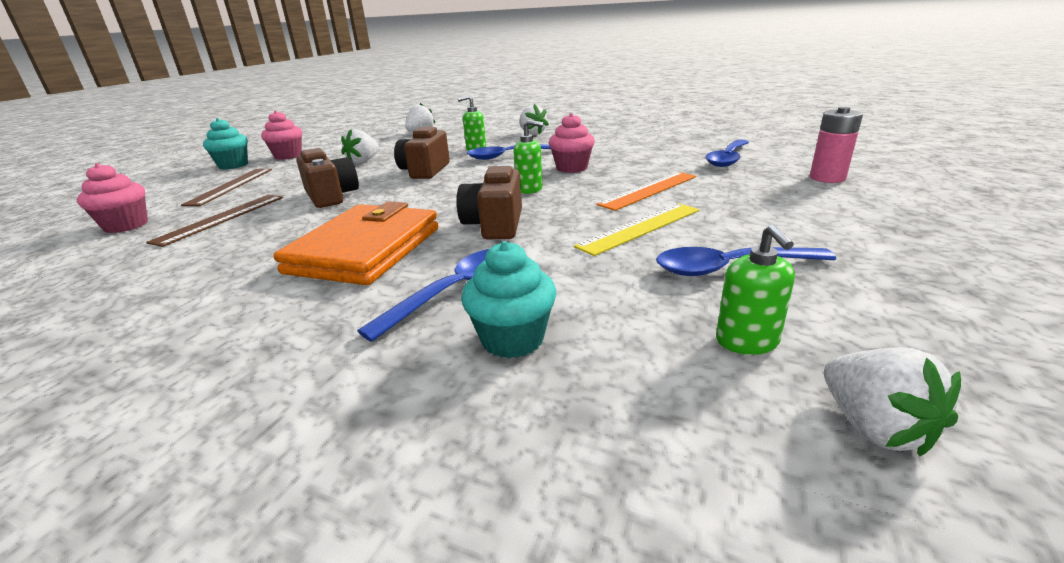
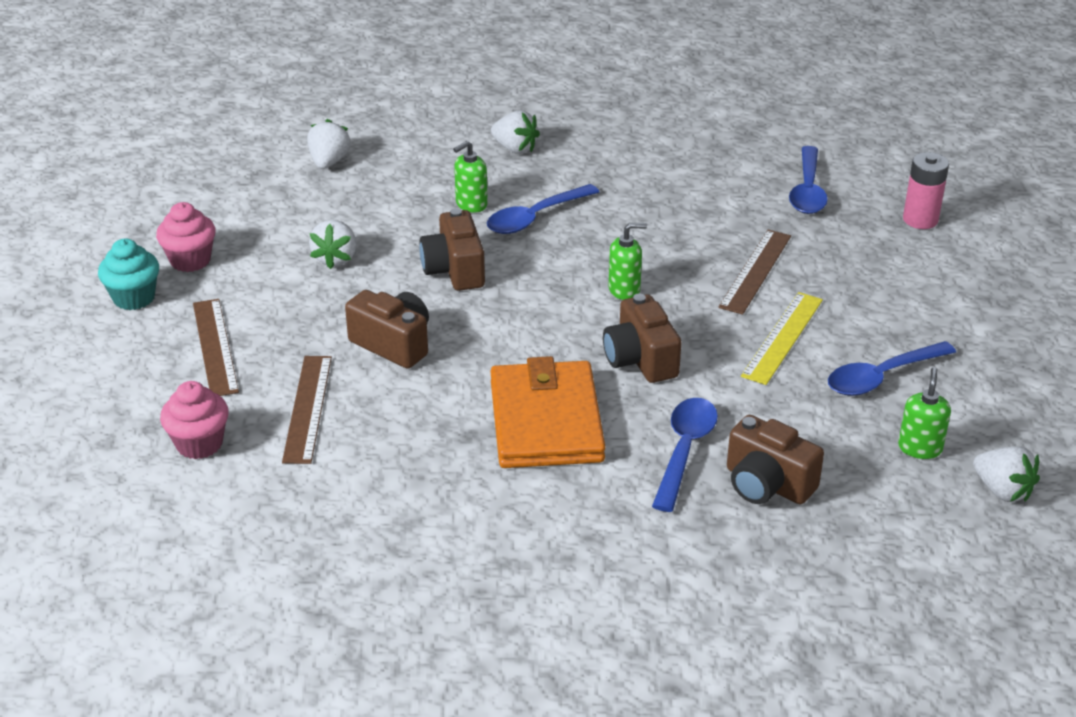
camera: 25 degrees left, 10 degrees up
(512, 339) = (767, 484): turquoise cupcake -> brown camera
(571, 168) = (639, 236): pink cupcake -> none
(648, 190) = (755, 271): orange ruler -> brown ruler
(747, 341) = (920, 448): green soap dispenser -> green soap dispenser turned 135 degrees counterclockwise

